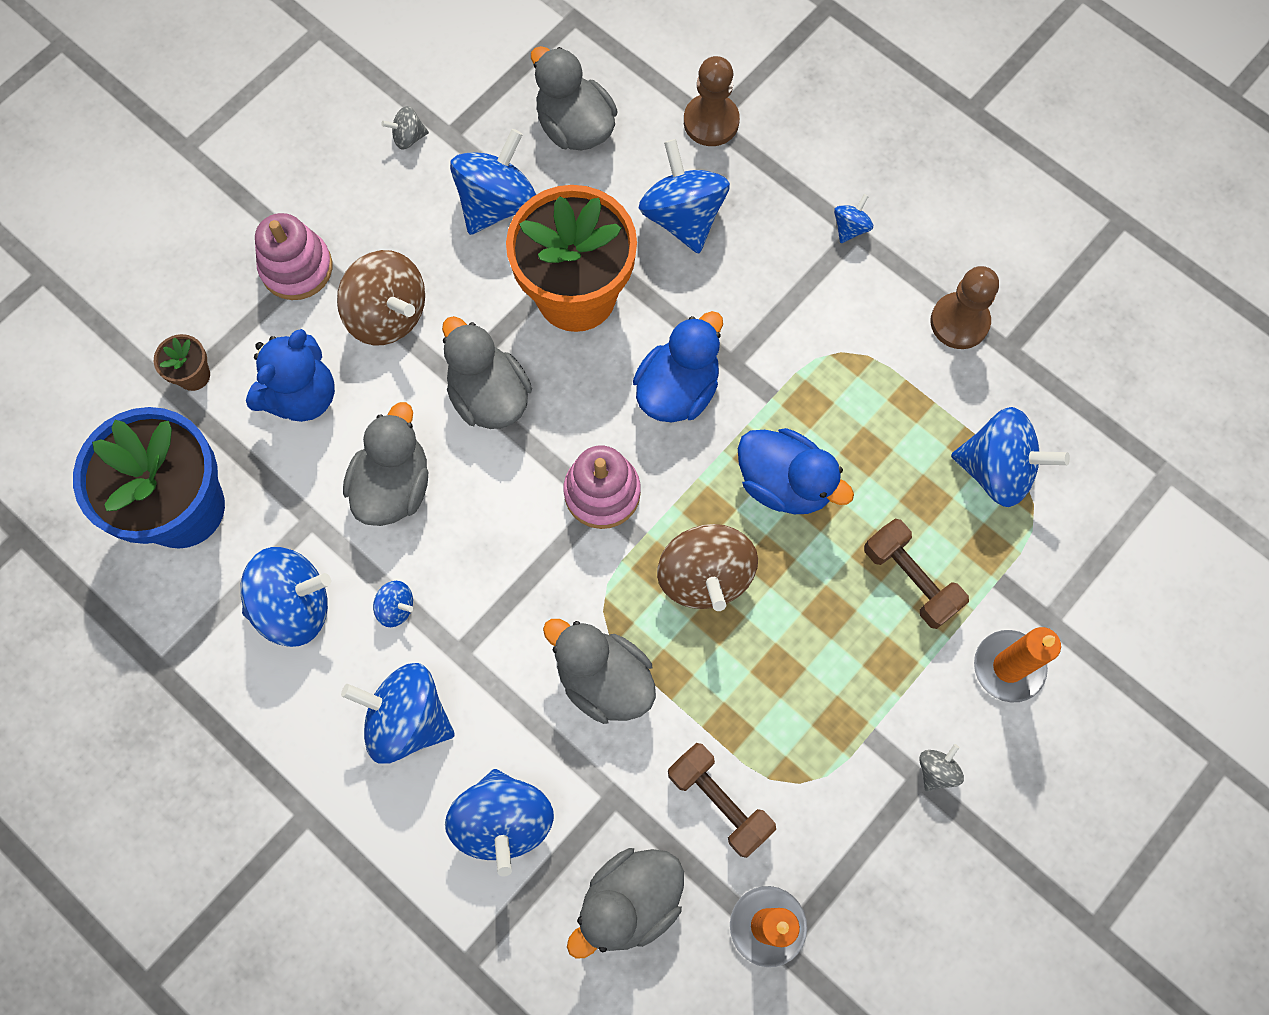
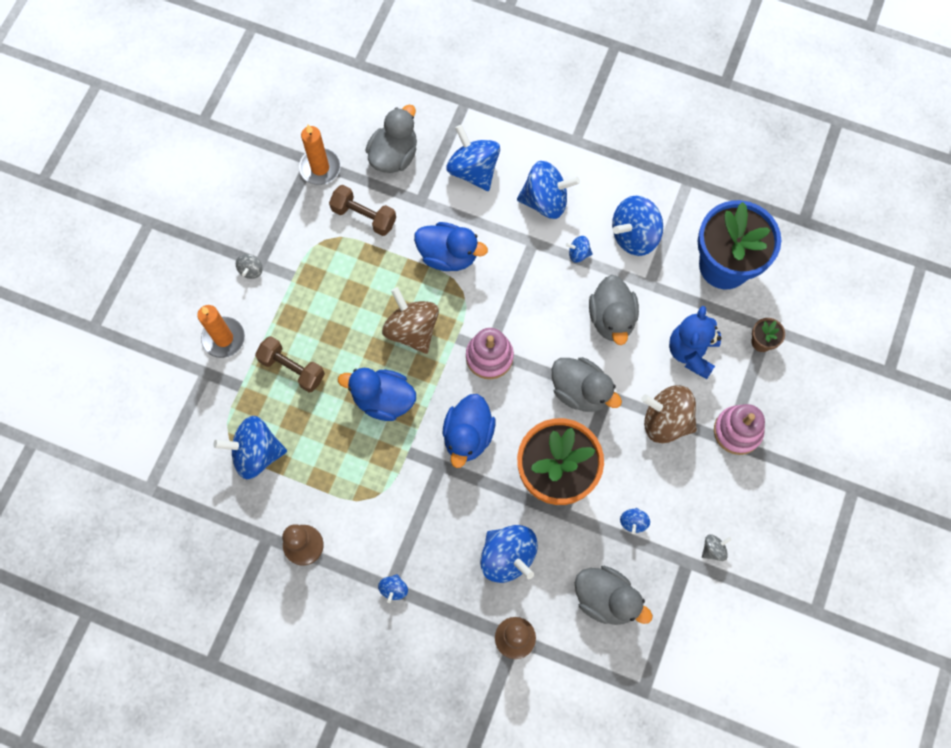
camera: 160 degrees right, 0 degrees up
(496, 203) = (633, 522): blue spinning top -> blue spinning top, size x0.47
(603, 679) = (448, 255): grey duck -> blue duck

